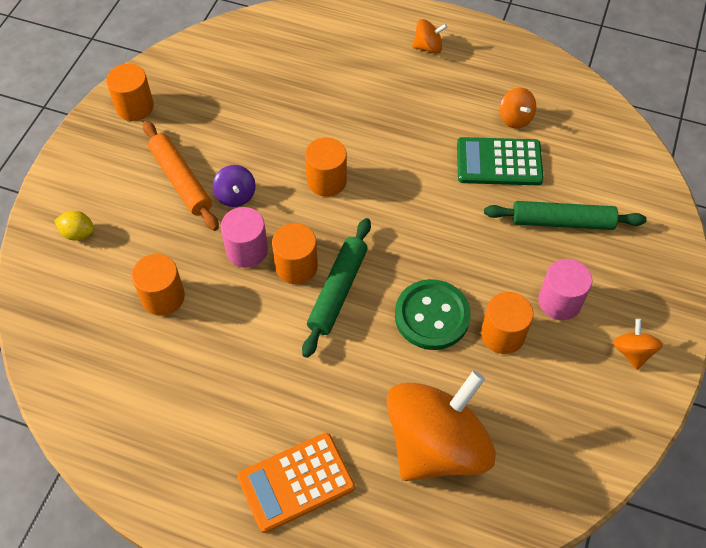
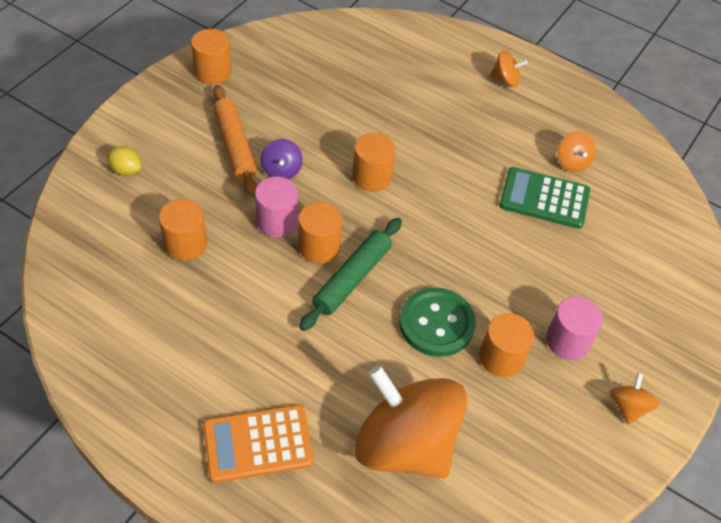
camera: 10 degrees right, 5 degrees down
(436, 444) = (405, 444): orange spinning top -> orange spinning top turned 105 degrees counterclockwise
(562, 222) = (591, 267): green rolling pin -> none

